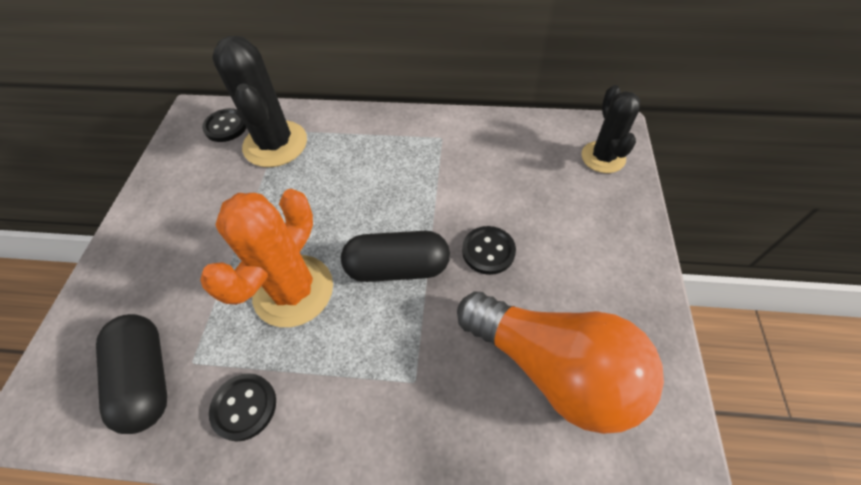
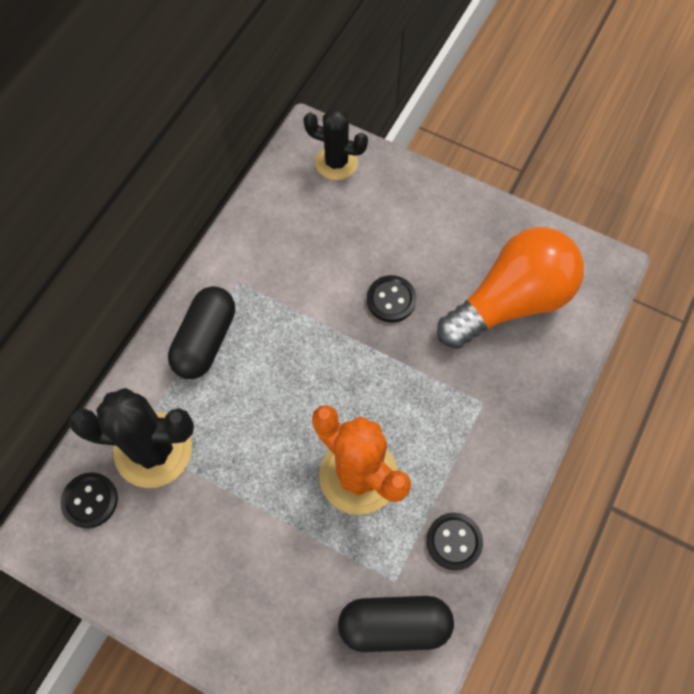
camera: 70 degrees left, 10 degrees up
(397, 268) = (374, 379): black capsule -> black capsule (205, 340)

